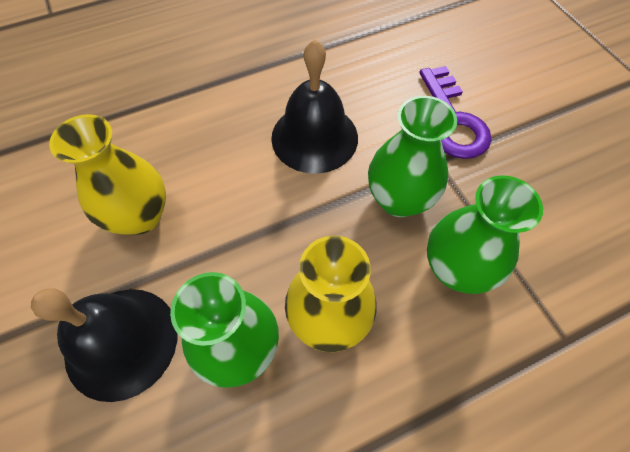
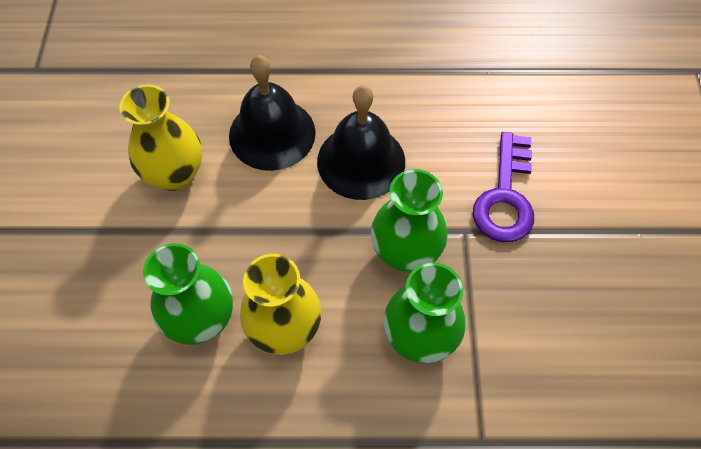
camera: 25 degrees right, 0 degrees up
(121, 342) = (115, 273): black bell -> black bell (272, 133)

